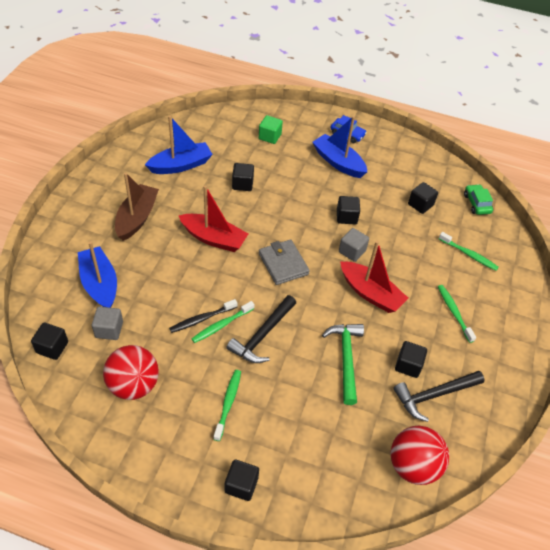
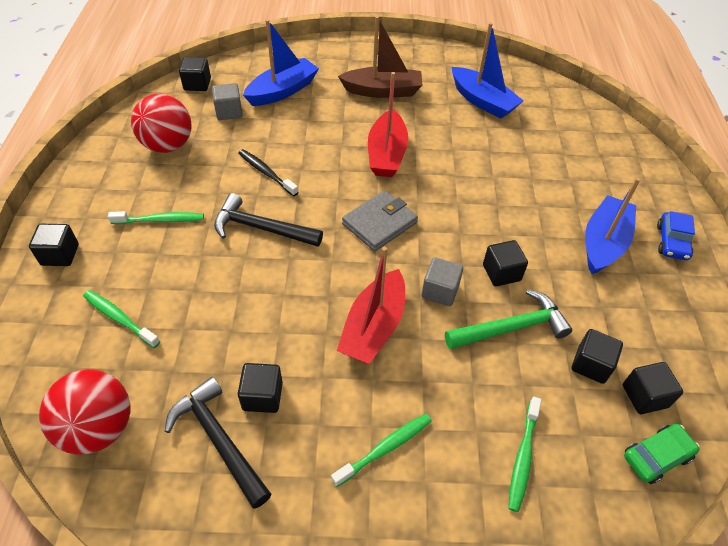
camera: 75 degrees right, 0 degrees up
(222, 325) = (263, 190): green toothbrush -> green toothbrush (119, 318)
(242, 184) = (489, 157): black cube -> black cube (644, 396)
(270, 137) = (594, 162): green cube -> none
(346, 359) = (252, 318): green hammer -> green hammer (511, 327)

